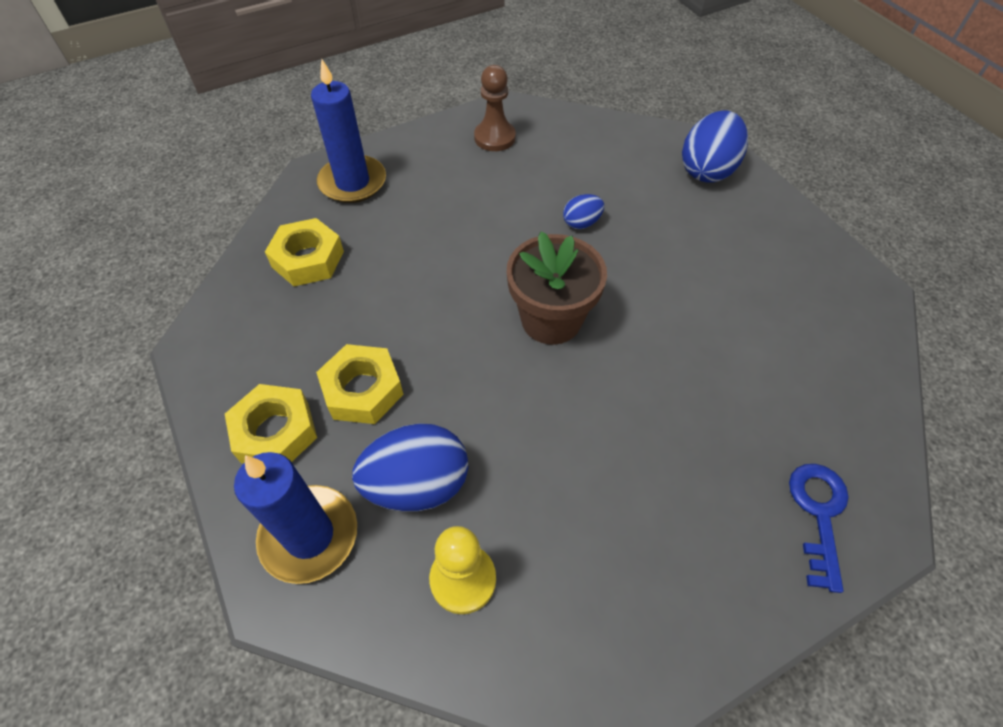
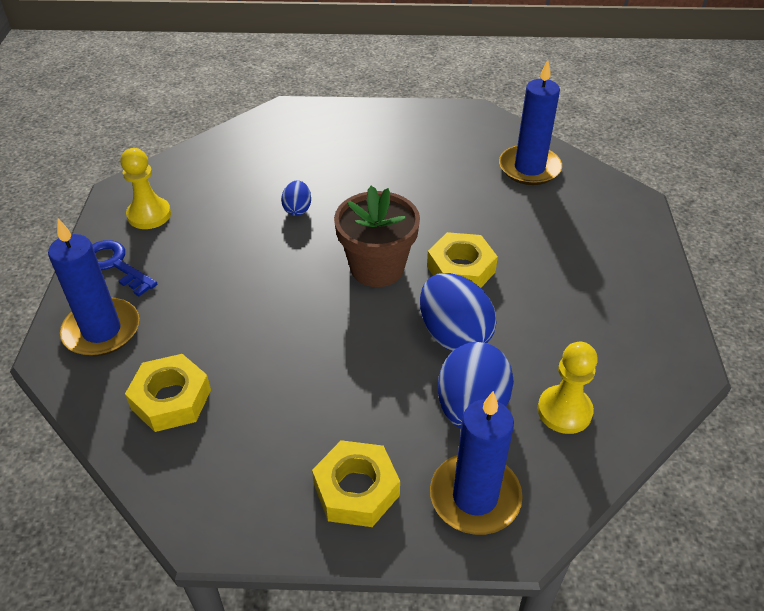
camera: 60 degrees left, 10 degrees down
(363, 390) = (357, 411): yellow nut -> yellow nut (461, 269)
(494, 137) = (149, 215): brown pawn -> yellow pawn
(707, 170) = (308, 124): blue egg -> blue egg (454, 335)
(818, 514) = (611, 219): blue key -> blue key (115, 265)
(829, 385) = (529, 168): none -> blue candle

